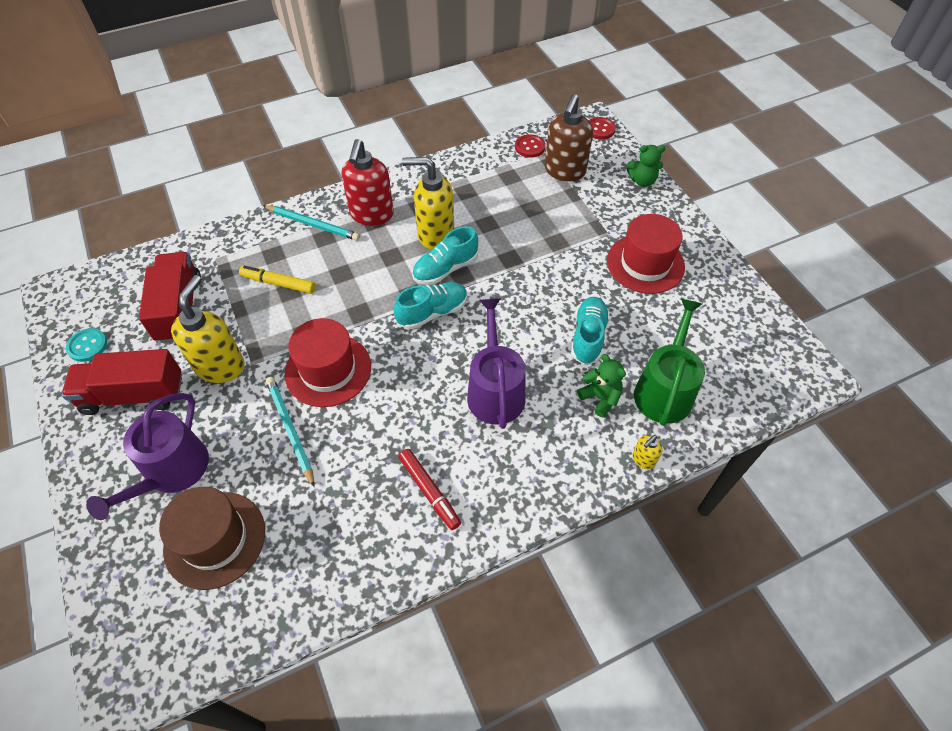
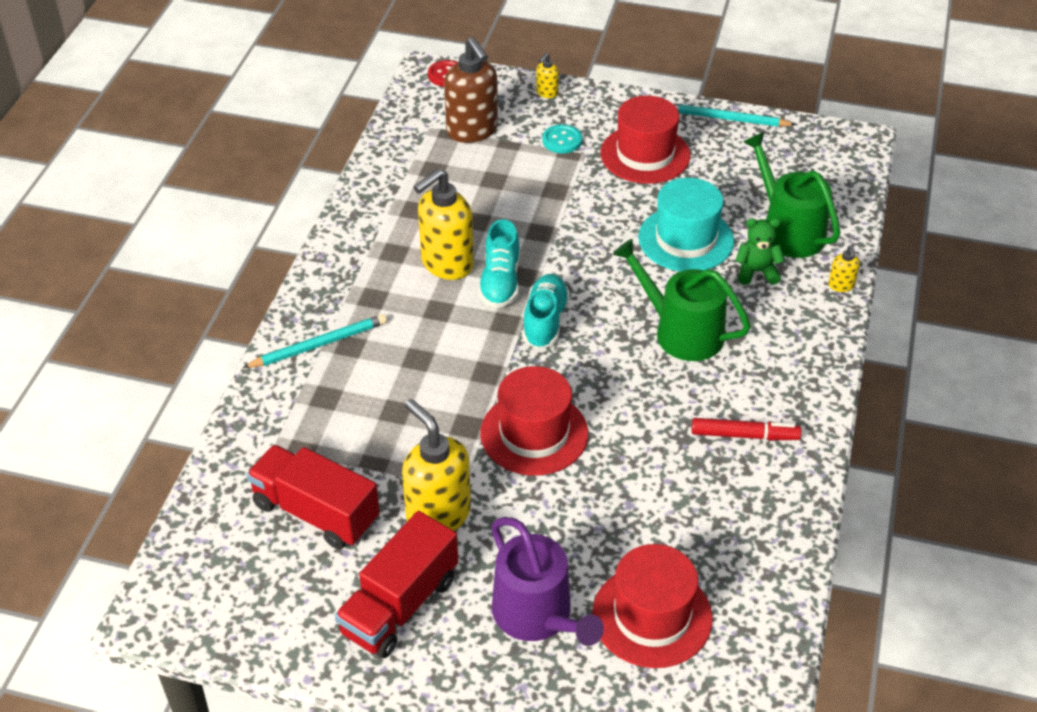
camera: 50 degrees left, 10 degrees down
(87, 346) = (280, 618): turquoise button -> turquoise button (562, 140)
(215, 539) = (652, 616): brown hat -> red hat
(278, 283) = (374, 414): yellow marker -> none
(290, 430) = (578, 498): turquoise pencil -> turquoise pencil (727, 119)
(371, 215) = (361, 293): red soap dispenser -> none
(495, 391) = (681, 332): purple watering can -> green watering can
(529, 147) = (409, 132): red button -> none
(588, 337) = (686, 239): turquoise shoe -> turquoise hat
(642, 181) = (546, 93): green teddy bear -> yellow soap dispenser

